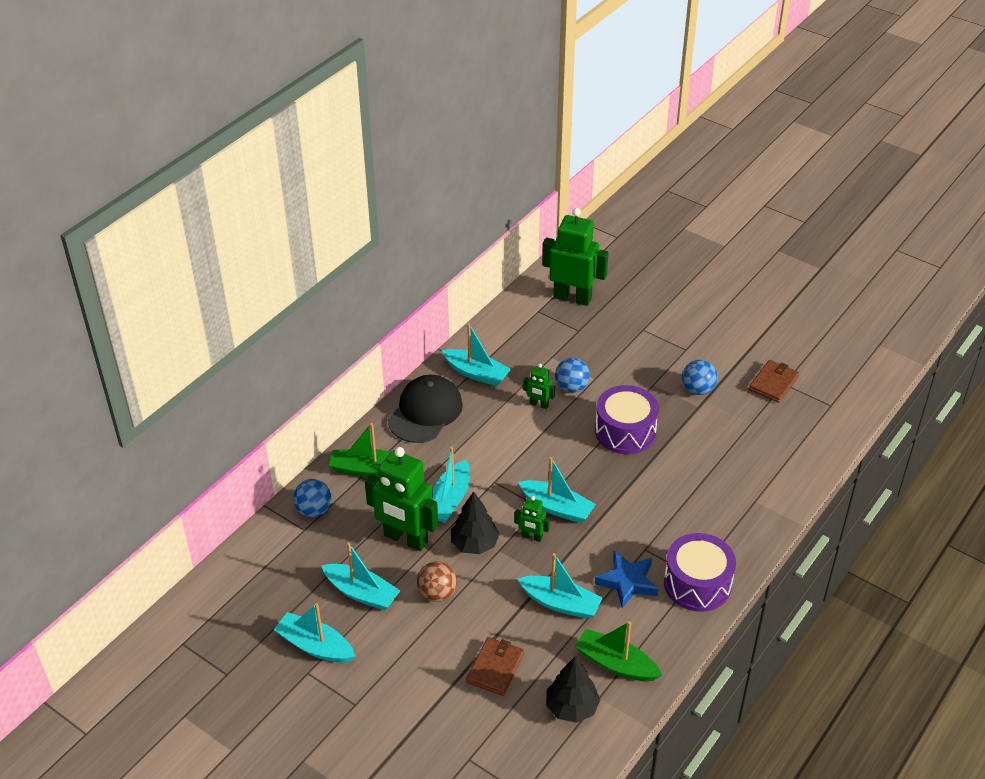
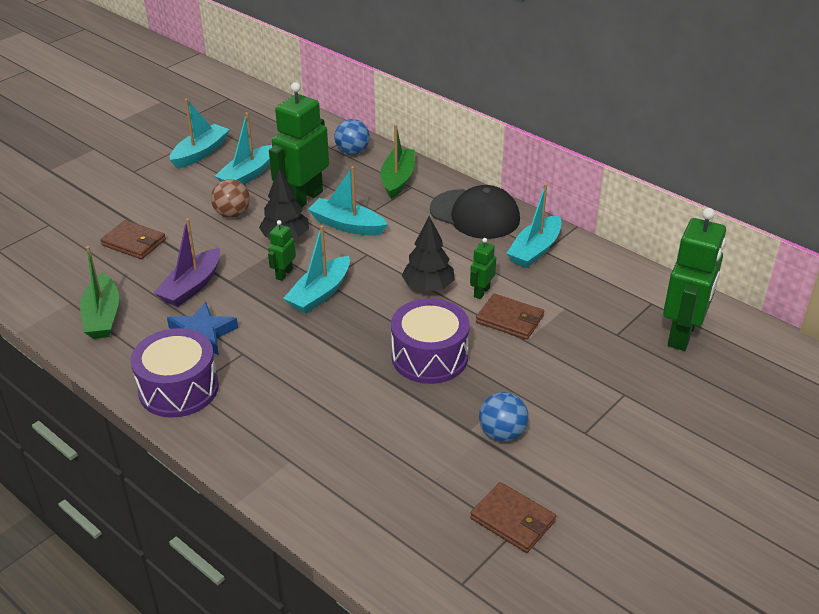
camera: 95 degrees right, 5 degrees down
(561, 603) = (191, 287): turquoise boat -> purple boat
(571, 387) = (510, 319): blue ball -> brown wallet
(571, 707) = (68, 284): black tree -> black tree (428, 287)
(615, 664) = (103, 316): green boat -> green boat turned 135 degrees clockwise

